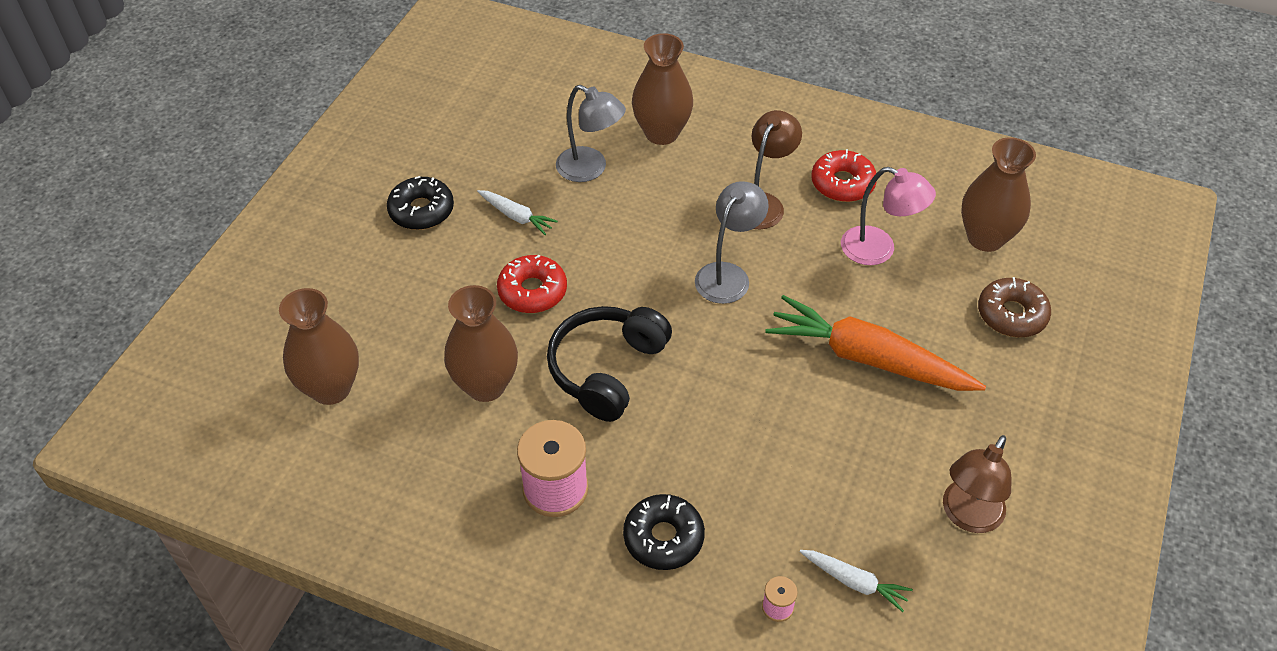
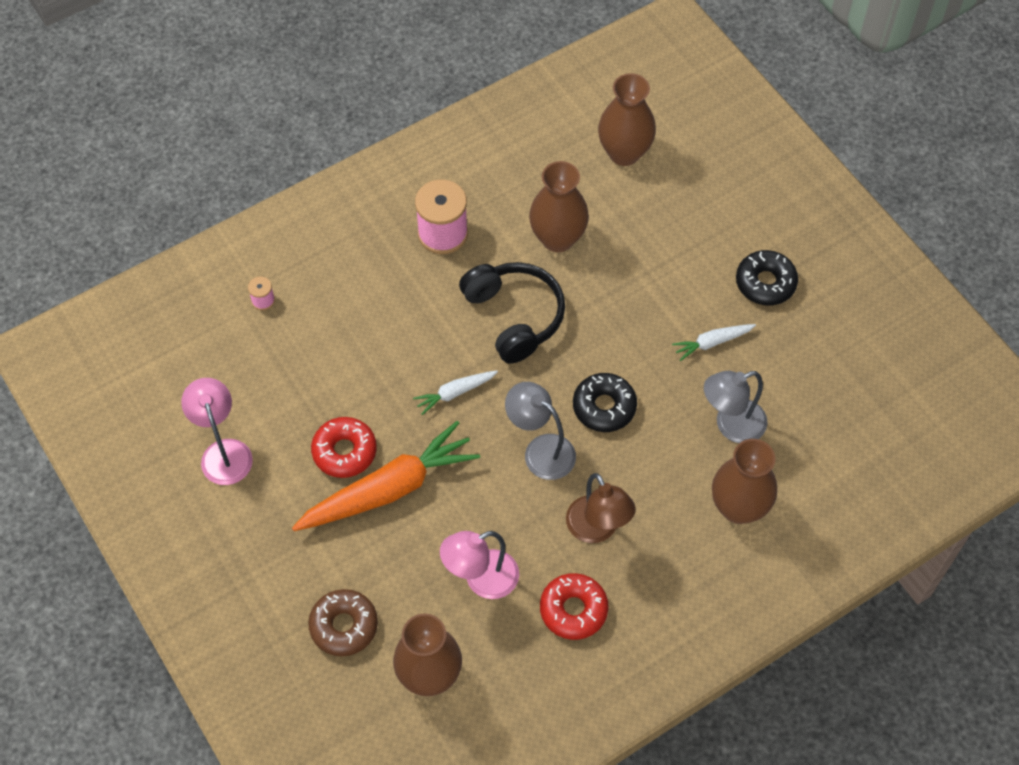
camera: 125 degrees right, 10 degrees up
(532, 291) = (624, 311): red donut -> red donut (344, 451)
(663, 538) = (359, 270): black donut -> black donut (604, 407)
(728, 275) = (540, 450): grey lamp -> grey lamp turned 150 degrees clockwise
(854, 582) = (241, 352): white carrot -> white carrot (455, 393)
(967, 516) = (224, 452): brown lamp -> pink lamp

